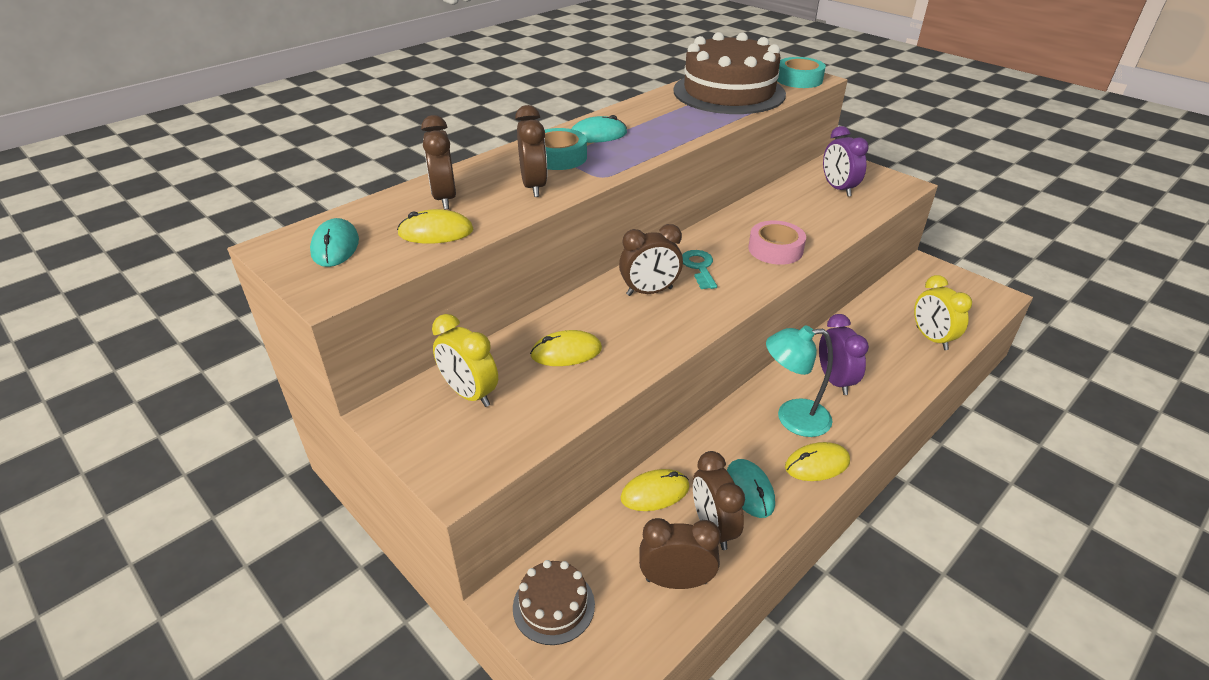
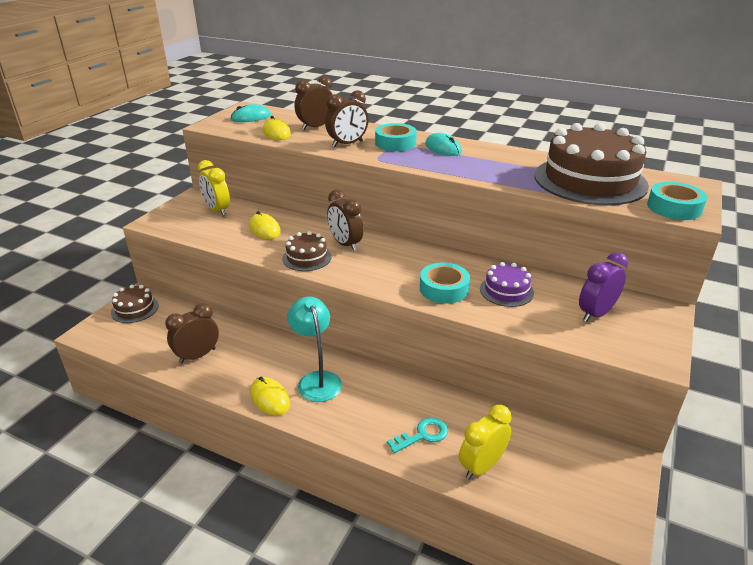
camera: 70 degrees right, 5 degrees down
(469, 394) = (217, 210): yellow clock -> yellow clock turned 60 degrees counterclockwise
(655, 492) = (222, 327): yellow mouse -> none
(668, 327) = (307, 257): none -> brown cake
(676, 581) = (154, 347): brown clock -> none
(699, 267) = (390, 258): turquoise key -> turquoise key (422, 435)
(749, 490) = (235, 367): turquoise mouse -> none
(775, 249) = (444, 289): pink tape -> turquoise tape
(789, 218) = (506, 291): none -> purple cake
(835, 381) = (375, 400): purple clock -> none

